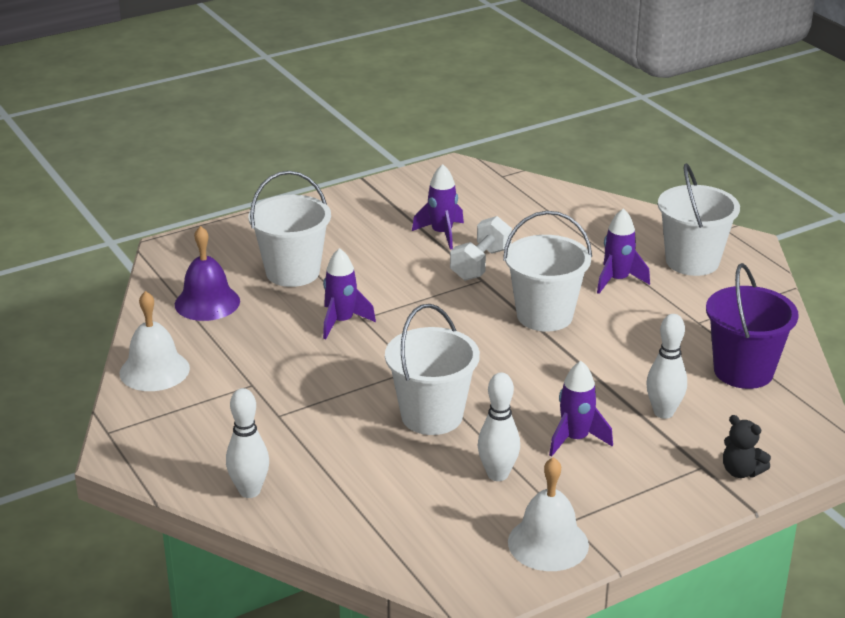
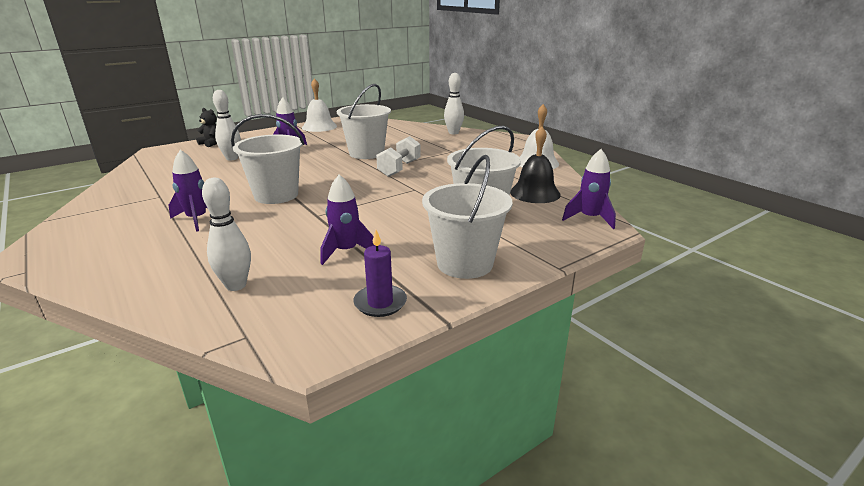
camera: 175 degrees right, 5 degrees down
(207, 302) = (535, 193): purple bell -> black bell
(342, 322) = (429, 187): purple rocket -> purple rocket (589, 218)
(409, 191) = (380, 303): none -> purple candle
(480, 264) = (314, 226): white dumbbell -> white dumbbell (399, 169)
(497, 474) = (335, 139): white bowling pin -> white bowling pin (236, 285)
(692, 261) = (109, 237): white bucket -> white bucket (465, 263)
(743, 371) = (161, 174): purple bucket -> none

